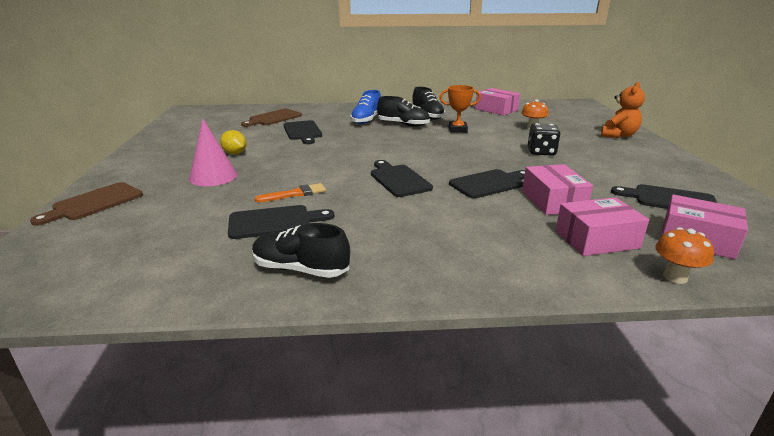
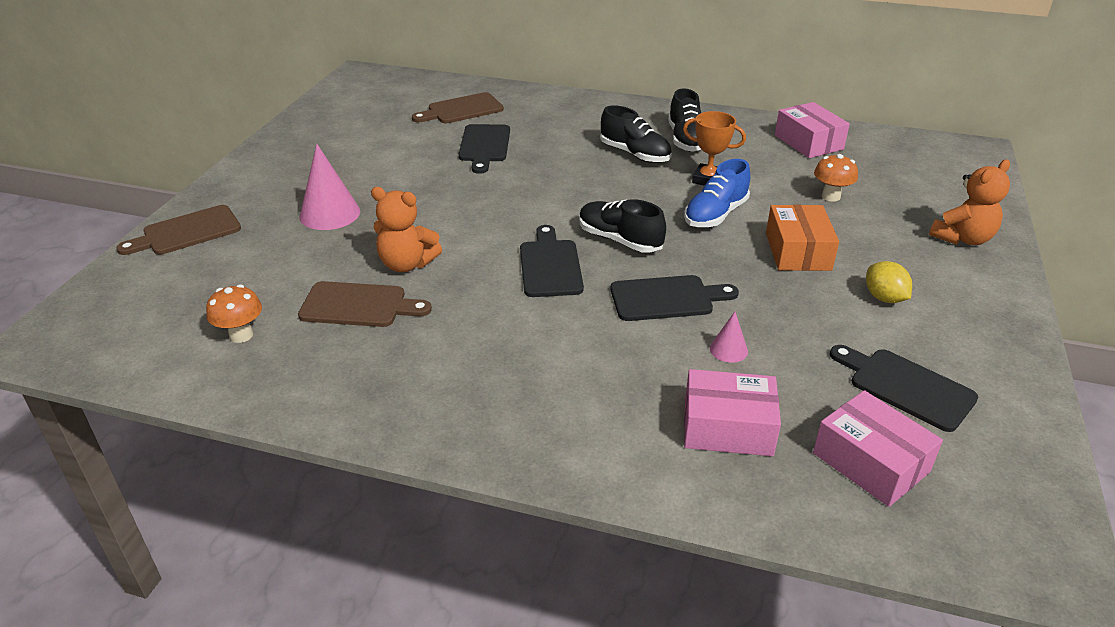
camera: 20 degrees right, 10 degrees up
(235, 153) = (375, 175): yellow lemon -> yellow lemon (884, 298)
(274, 222) = (358, 305): black cutting board -> brown cutting board
(295, 194) = (407, 264): orange brush -> orange teddy bear
(300, 269) = (347, 382): black shoe -> black shoe (619, 240)
(366, 120) = (588, 135): blue shoe -> blue shoe (715, 215)
(541, 152) = (798, 251): black dice -> orange box
(553, 201) = (728, 350): pink box -> pink cone
(675, 277) = (773, 510): orange mushroom -> orange mushroom (241, 335)

